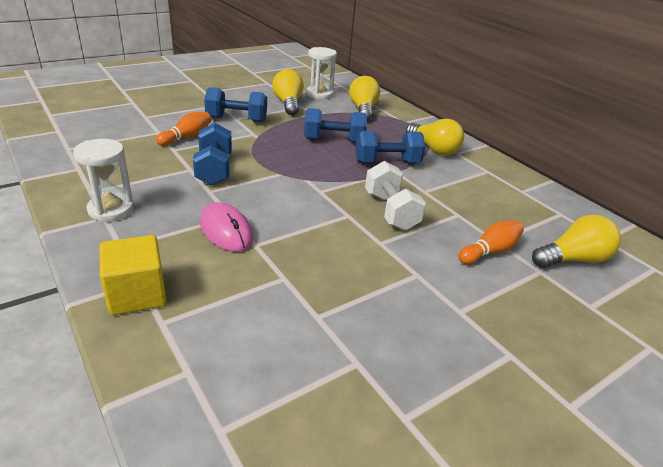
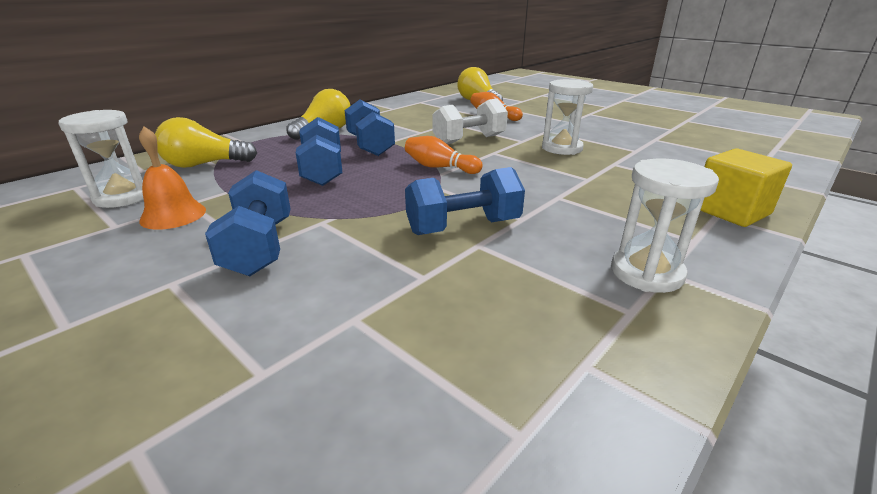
camera: 100 degrees left, 5 degrees down
(187, 137) = (364, 277): orange bowling pin -> orange bowling pin (440, 167)
(226, 230) = (586, 194): pink mouse -> none
(288, 104) = (173, 215): yellow light bulb -> orange bell
(345, 260) = (562, 148): none -> white hourglass

